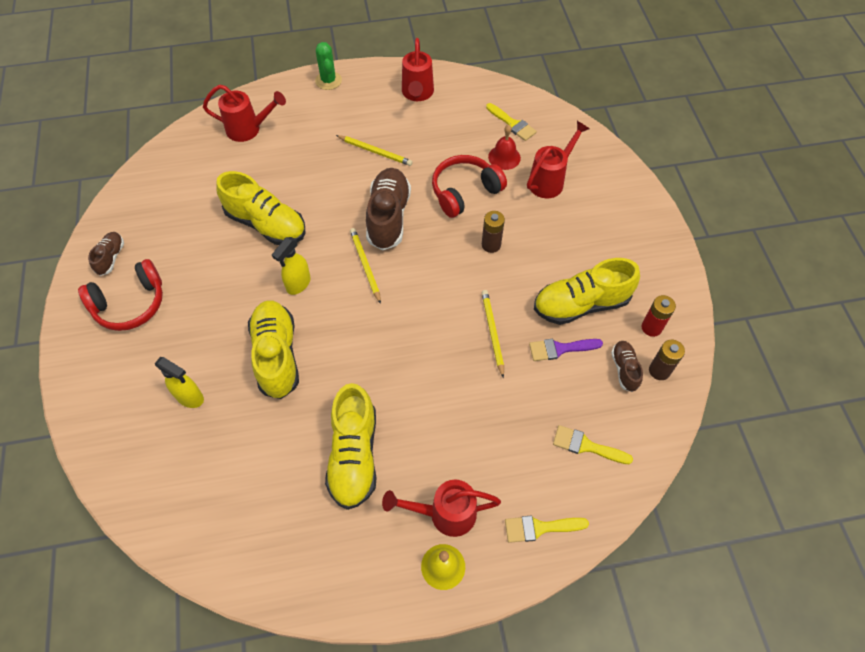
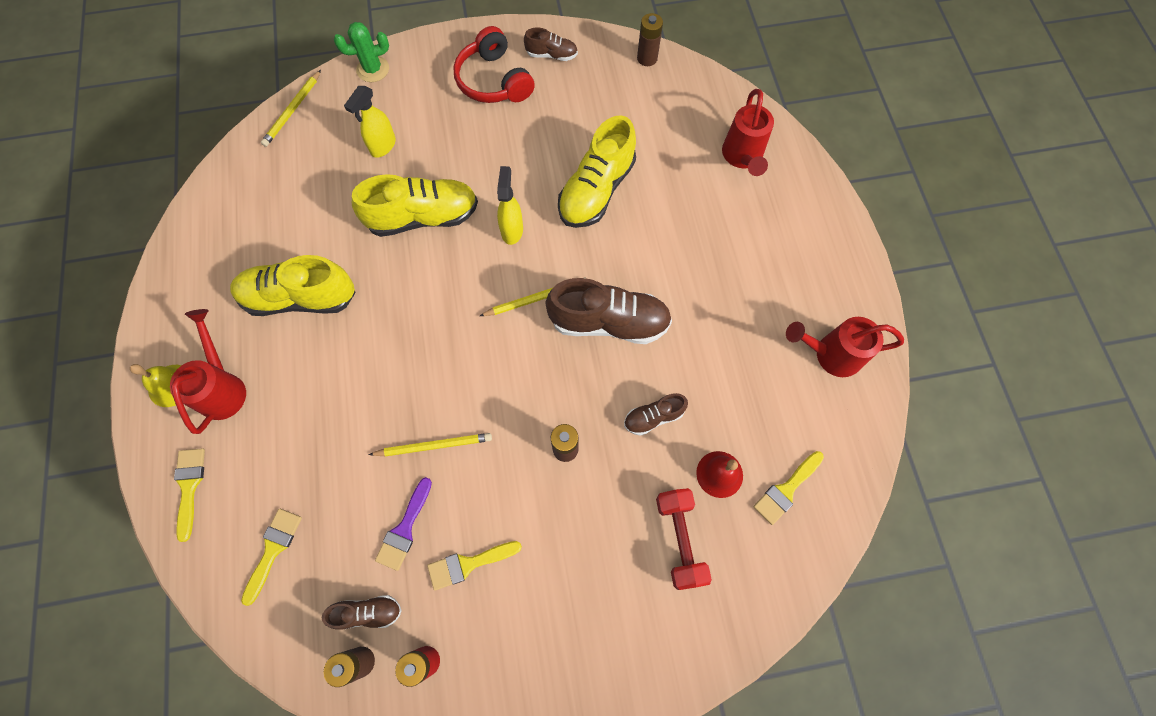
camera: 90 degrees right, 10 degrees up
(133, 186) = (647, 58): none -> brown battery
(298, 284) = (512, 230): yellow spray bottle -> yellow spray bottle turned 60 degrees clockwise
(328, 81) = (840, 240): green cactus -> green cactus (373, 69)
(375, 151) = (717, 303): yellow pencil -> yellow pencil (293, 110)
(464, 192) = (653, 417): red headphones -> brown shoe
(550, 180) = (680, 539): red watering can -> red dumbbell
(560, 349) = (404, 529): purple brush -> purple brush turned 150 degrees counterclockwise
(581, 304) = (468, 564): yellow shoe -> yellow brush

